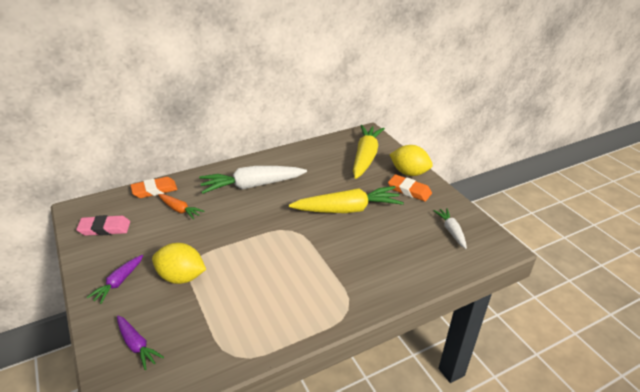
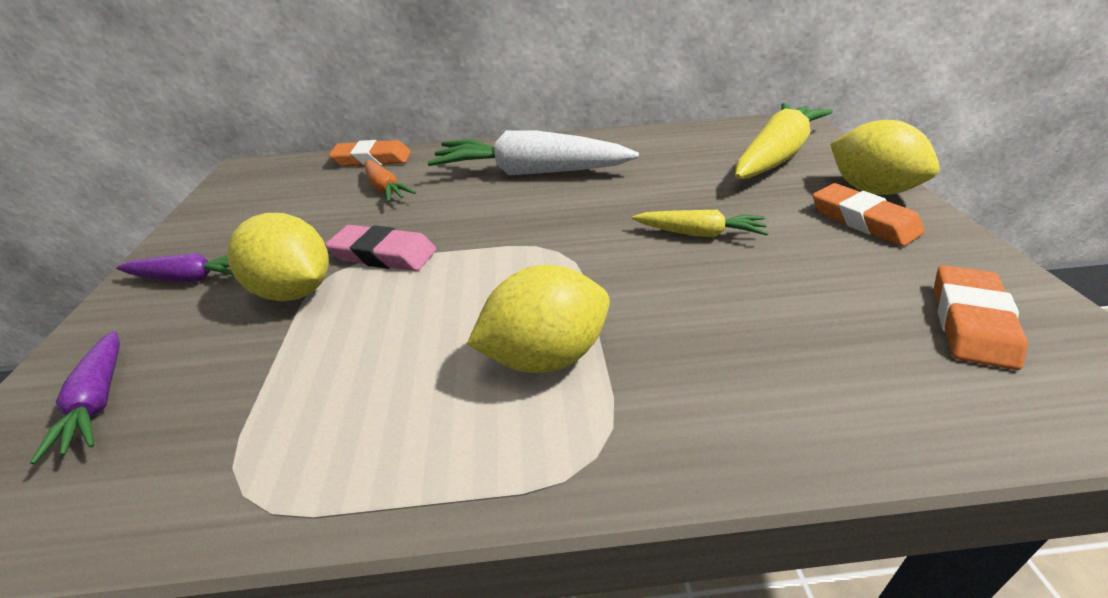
camera: 25 degrees right, 0 degrees up
(105, 228) = (255, 197): pink eraser -> pink eraser (383, 254)
(118, 282) = (191, 278): purple carrot -> purple carrot turned 135 degrees counterclockwise
(312, 279) = (545, 357): none -> yellow lemon
(348, 209) = (700, 234): yellow carrot -> yellow carrot, size x0.51
(451, 231) = (971, 322): white carrot -> orange eraser

